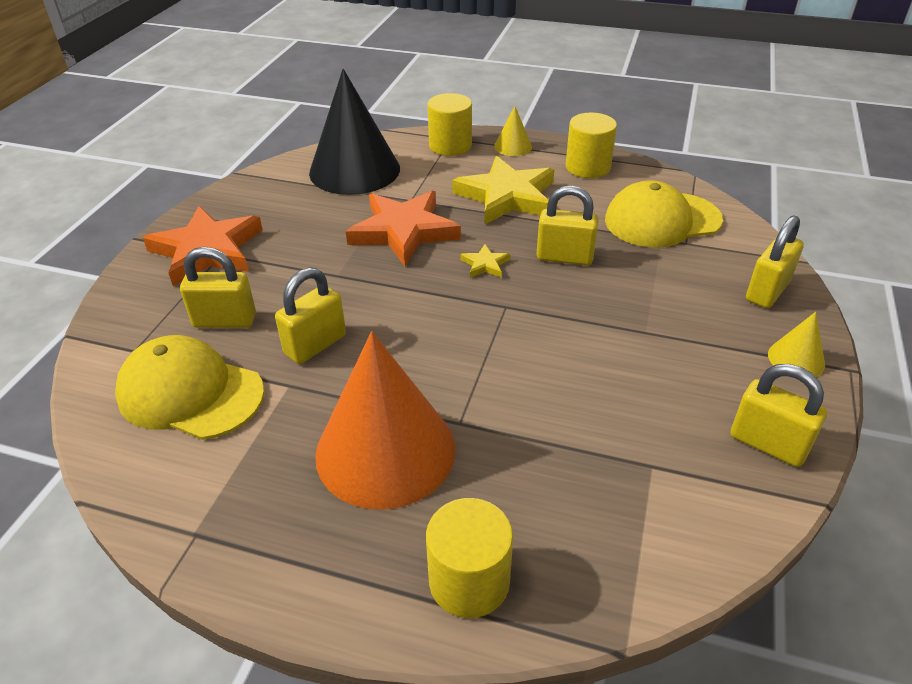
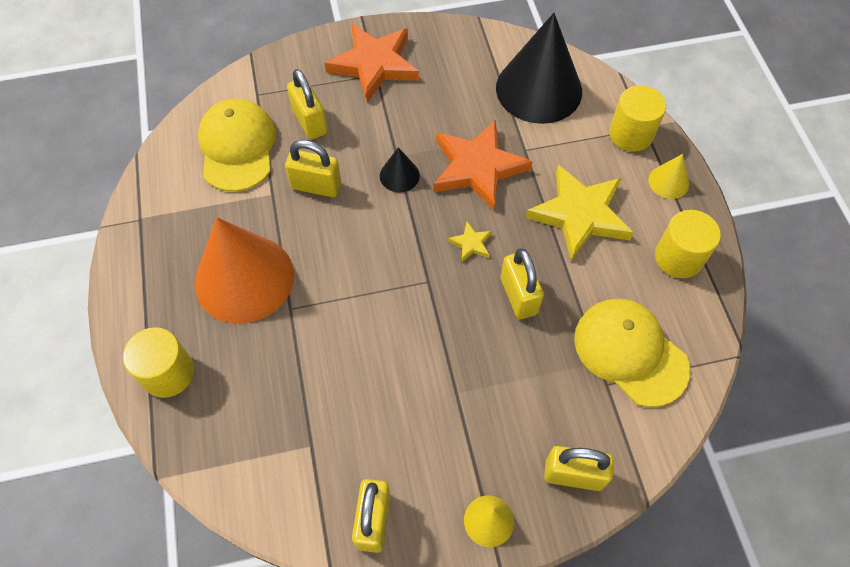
camera: 60 degrees right, 20 degrees up
(363, 281) = (399, 175): none -> black cone

